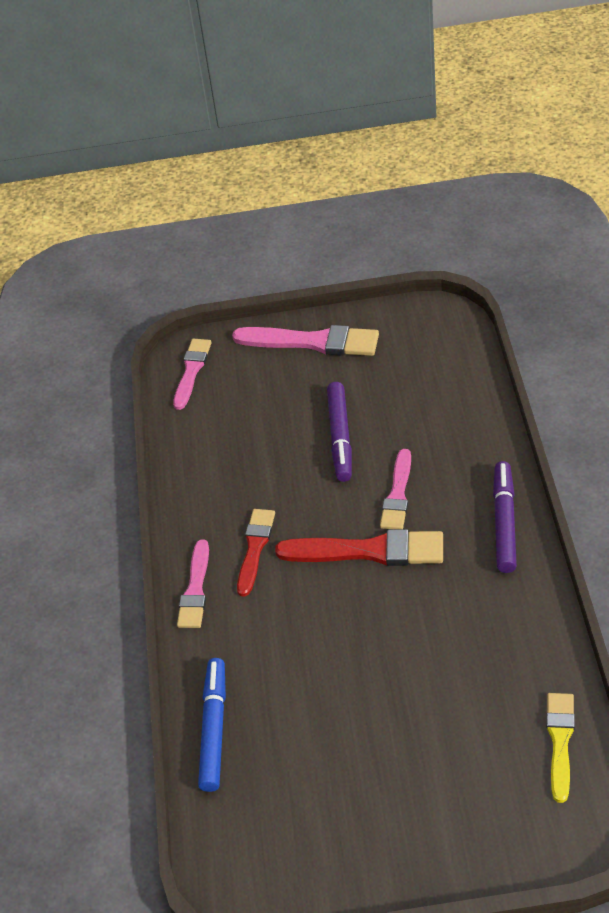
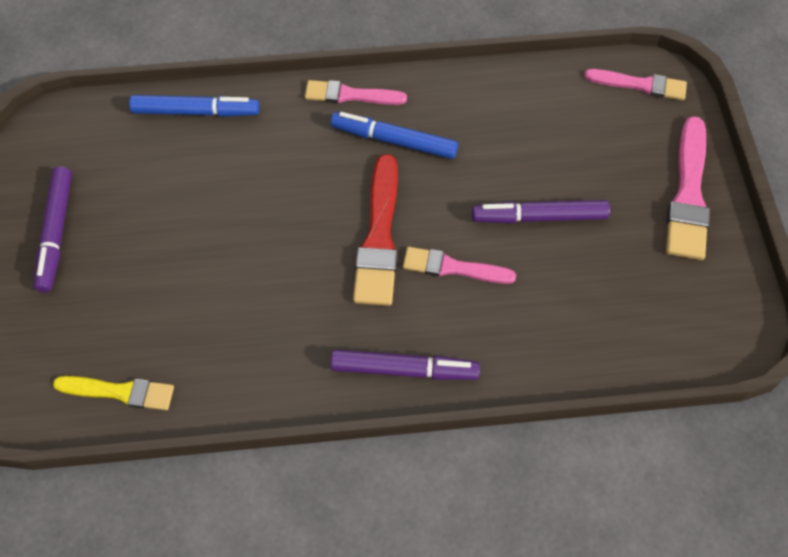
camera: 85 degrees right, 15 degrees up
(255, 548) = (394, 141): red brush -> blue marker
(381, 840) = (56, 233): none -> purple marker

